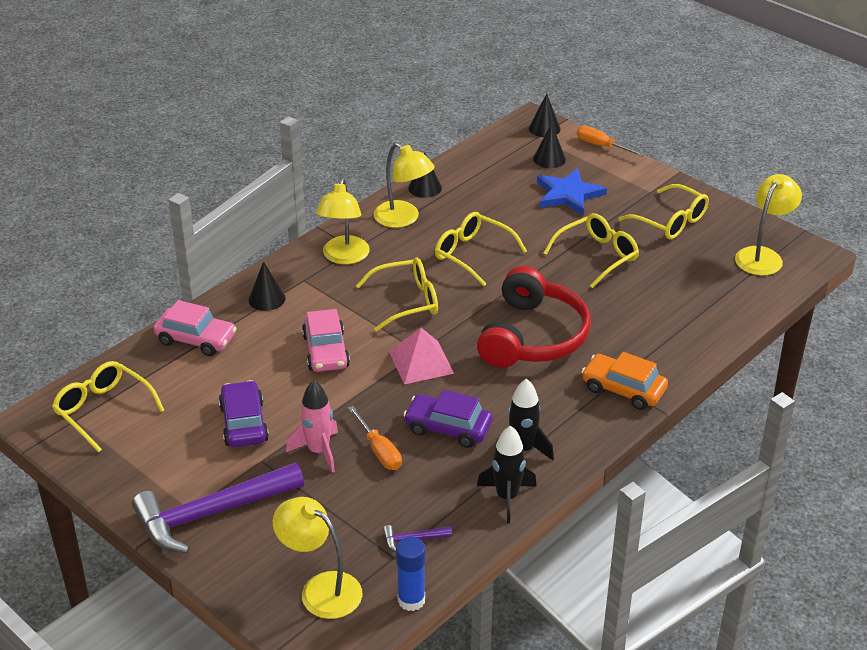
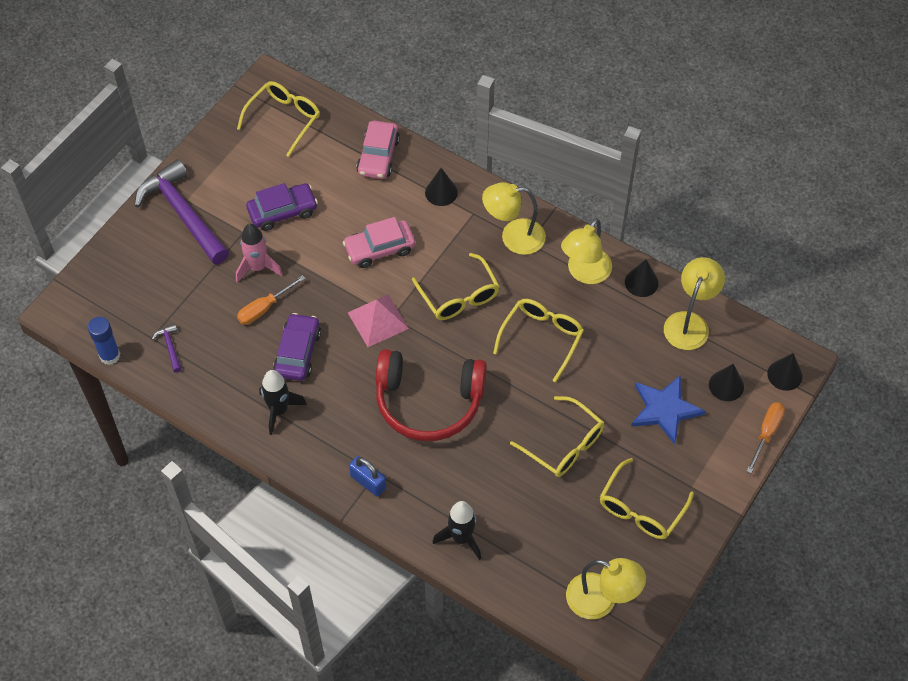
camera: 80 degrees right, 20 degrees up
(321, 589) = (116, 297): yellow lamp -> yellow lamp (689, 322)
(507, 497) = (222, 405): black rocket -> black rocket (461, 538)
(623, 389) = (368, 482): orange car -> blue padlock

